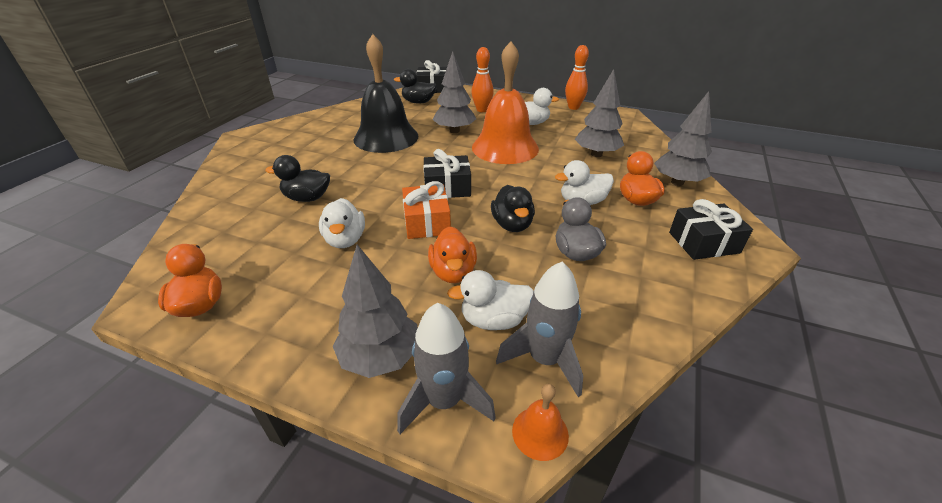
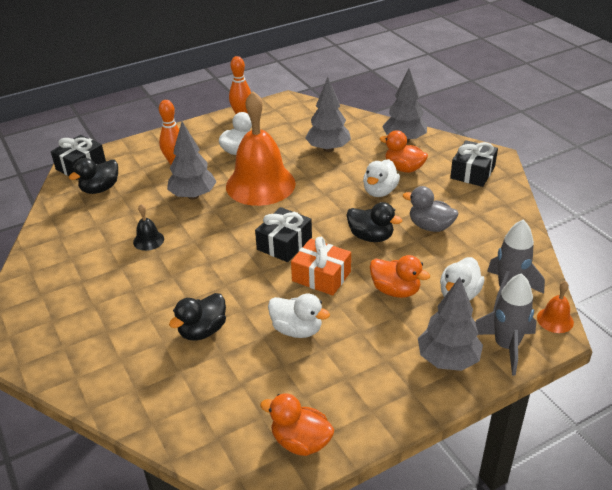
camera: 50 degrees left, 0 degrees up
(386, 137) = (148, 240): black bell -> black bell, size x0.40

